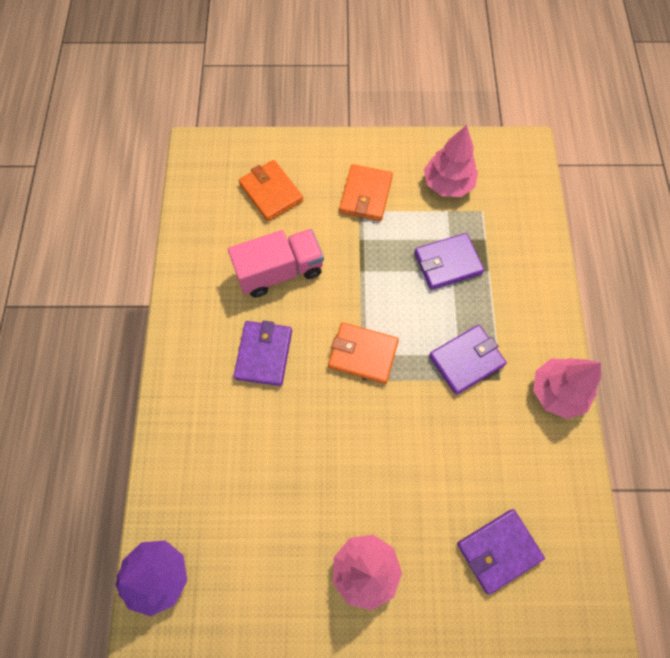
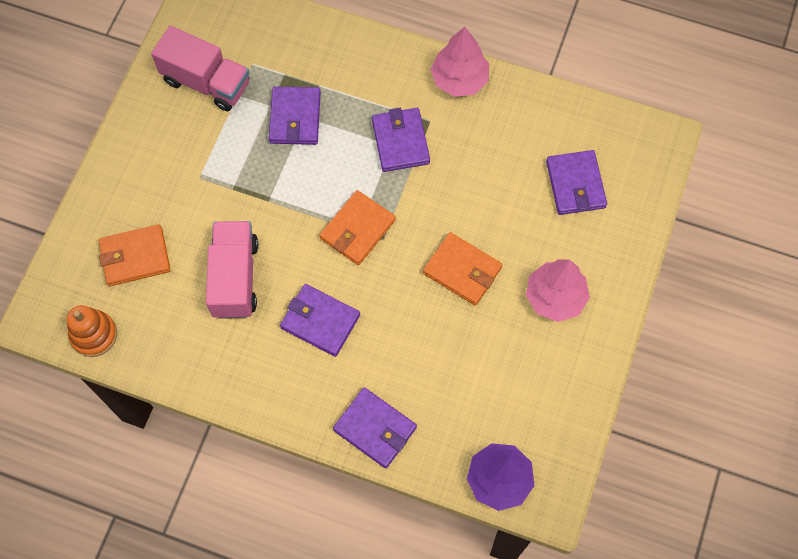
camera: 70 degrees left, 0 degrees up
(178, 438) = (375, 428): none -> purple wallet
(196, 190) = (94, 335): none -> orange stacking toy
(366, 195) = (183, 164): orange wallet -> orange wallet (462, 270)
(447, 184) = (206, 82): pink tree -> pink truck

